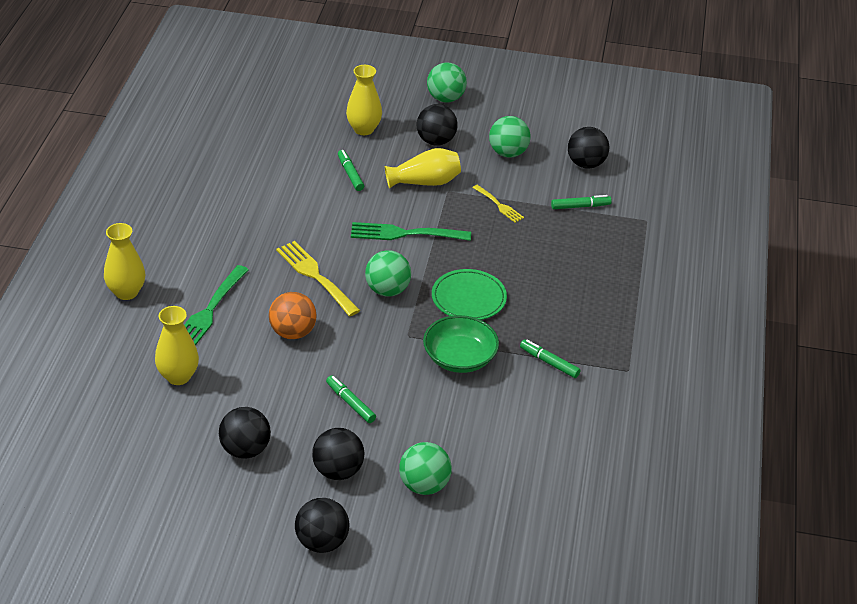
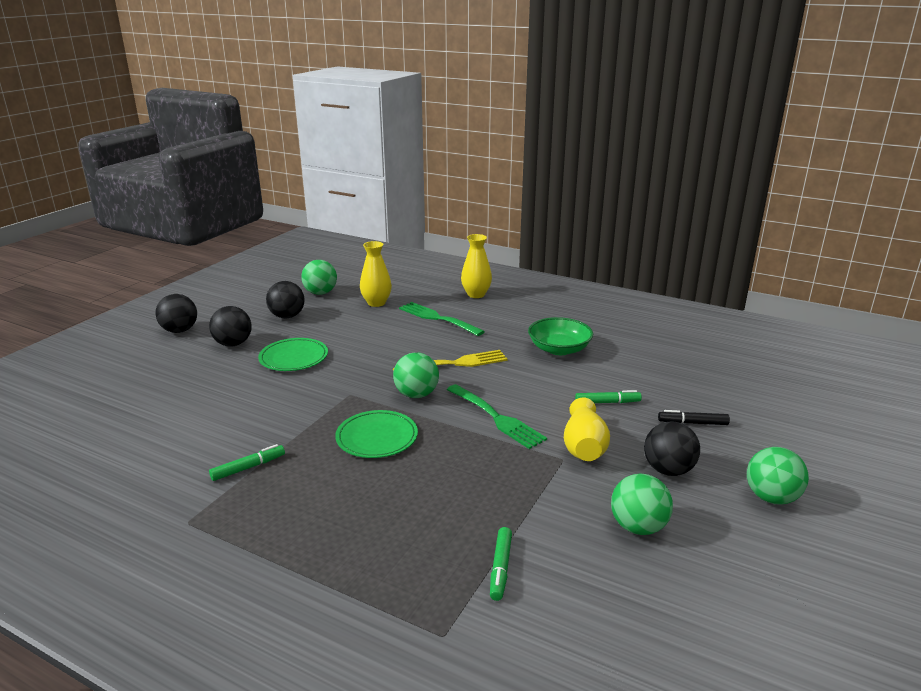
camera: 110 degrees right, 15 degrees down
(293, 332) = (391, 346): orange ball -> none
(350, 403) = (294, 358): green marker -> green plate
(363, 129) = (693, 423): yellow vase -> black marker
(405, 233) = (496, 418): green fork -> green fork turned 120 degrees clockwise
(424, 485) = (181, 374): green ball -> green ball (320, 293)
(459, 358) = (300, 416): green bowl -> green bowl (559, 349)
(499, 205) = (525, 493): yellow fork -> none
(586, 164) = (602, 605): black ball -> none

